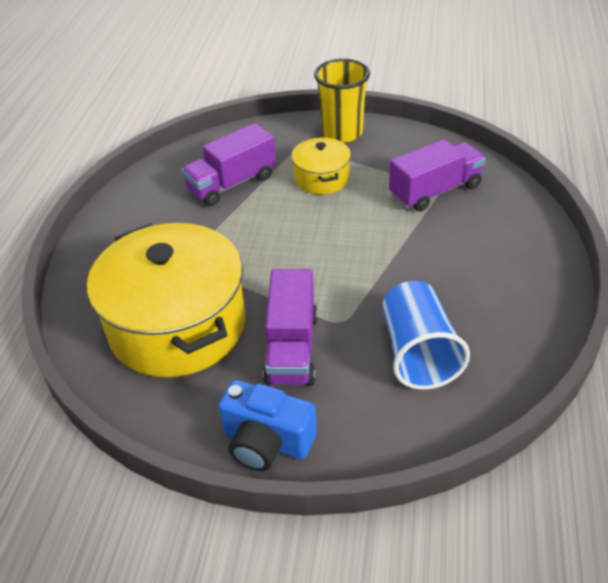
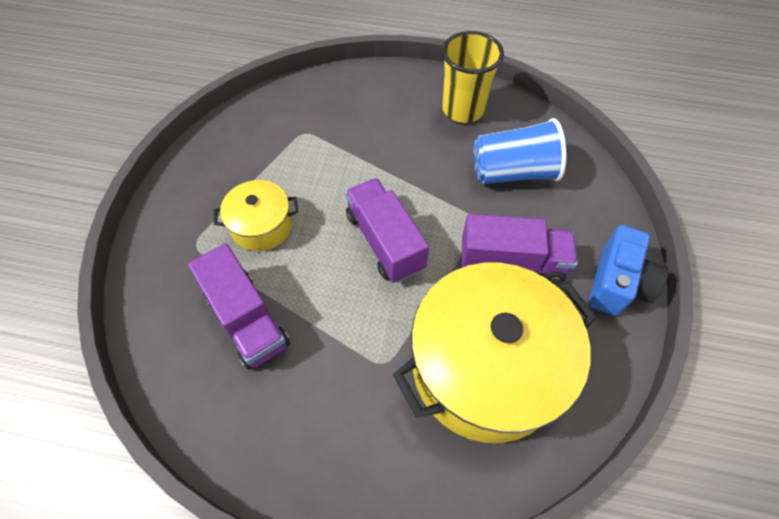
camera: 90 degrees left, 15 degrees up
(342, 133) = (179, 201): yellow cup -> yellow cup (463, 109)
(435, 191) = (306, 135): purple truck -> purple truck (385, 241)

